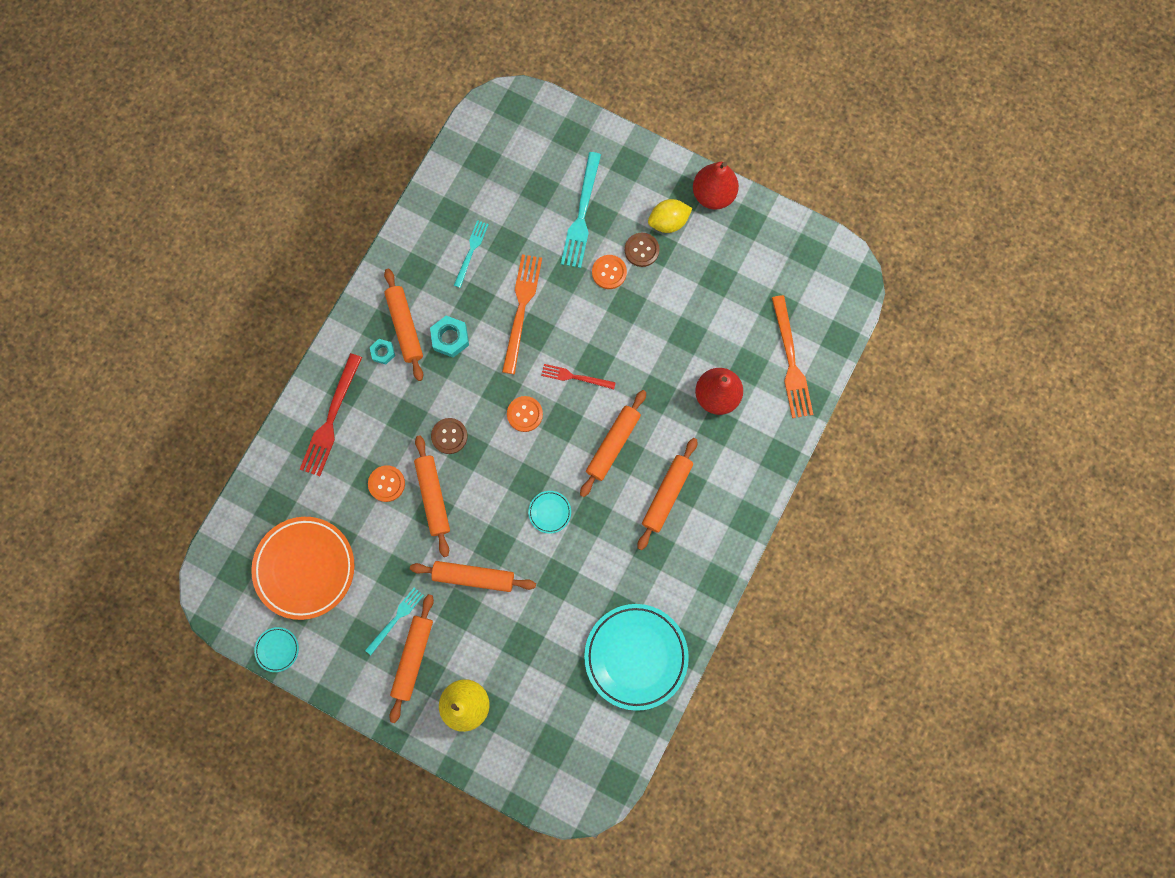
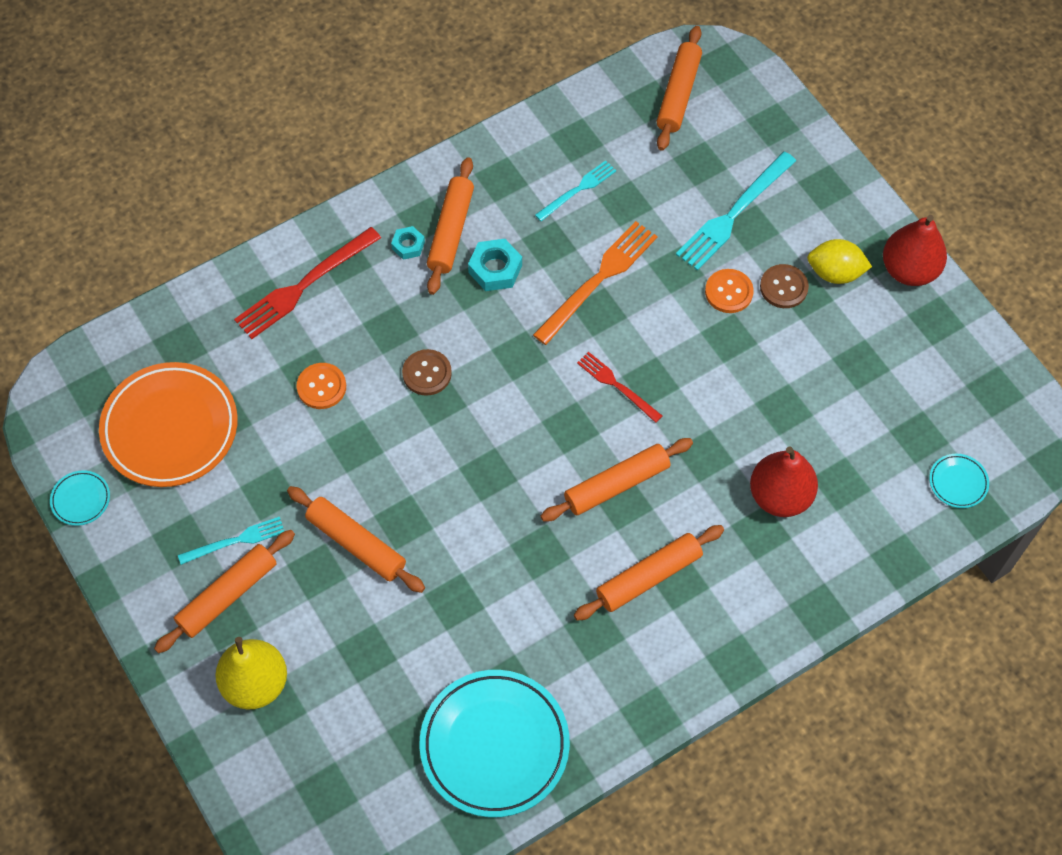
camera: 30 degrees right, 15 degrees down
(433, 497) = (366, 429): orange rolling pin -> orange rolling pin (678, 94)
(525, 414) = (531, 395): orange button -> none
(549, 512) = (492, 520): turquoise plate -> turquoise plate (958, 482)
(790, 361) = (899, 505): orange fork -> none

